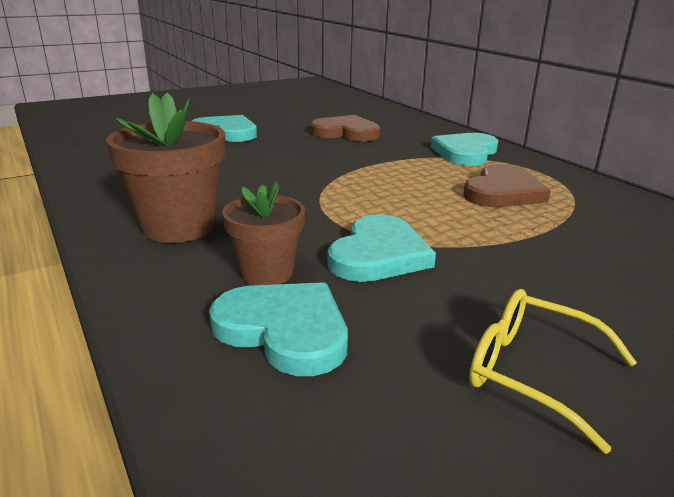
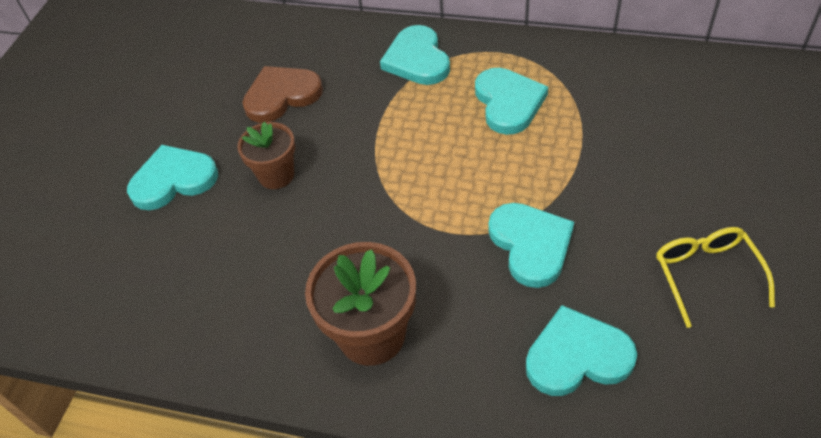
camera: 40 degrees left, 25 degrees up
(267, 273) = (499, 322): brown flower pot -> brown flower pot (276, 175)
(503, 192) = (508, 103): brown heart -> turquoise heart
(531, 372) = (706, 274): yellow glasses -> yellow glasses turned 90 degrees clockwise

